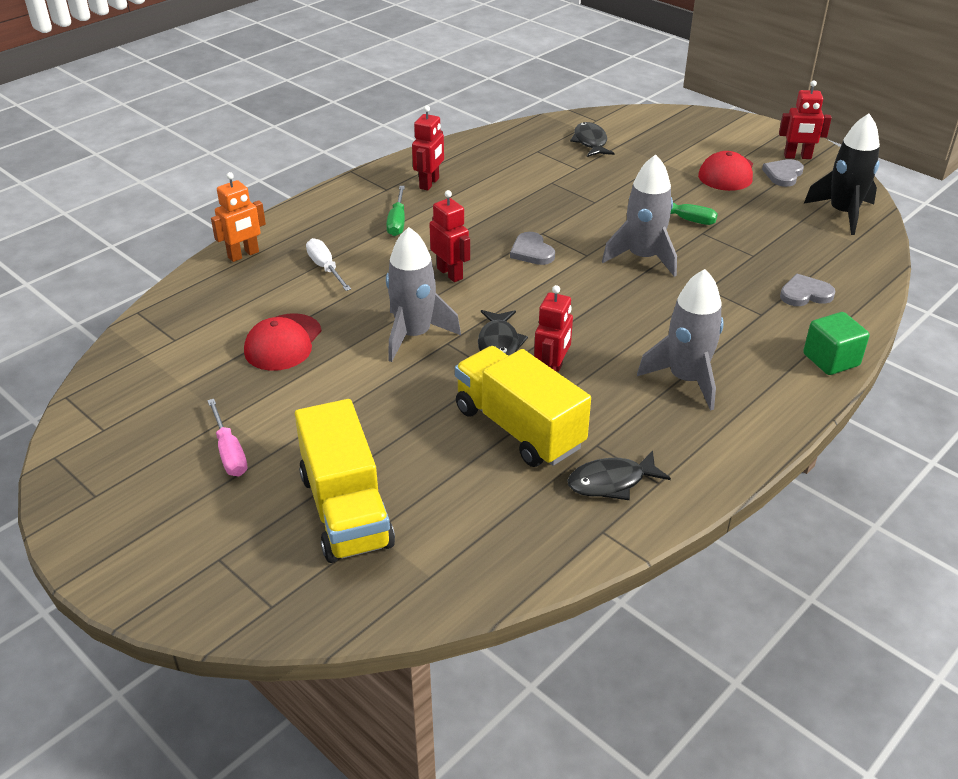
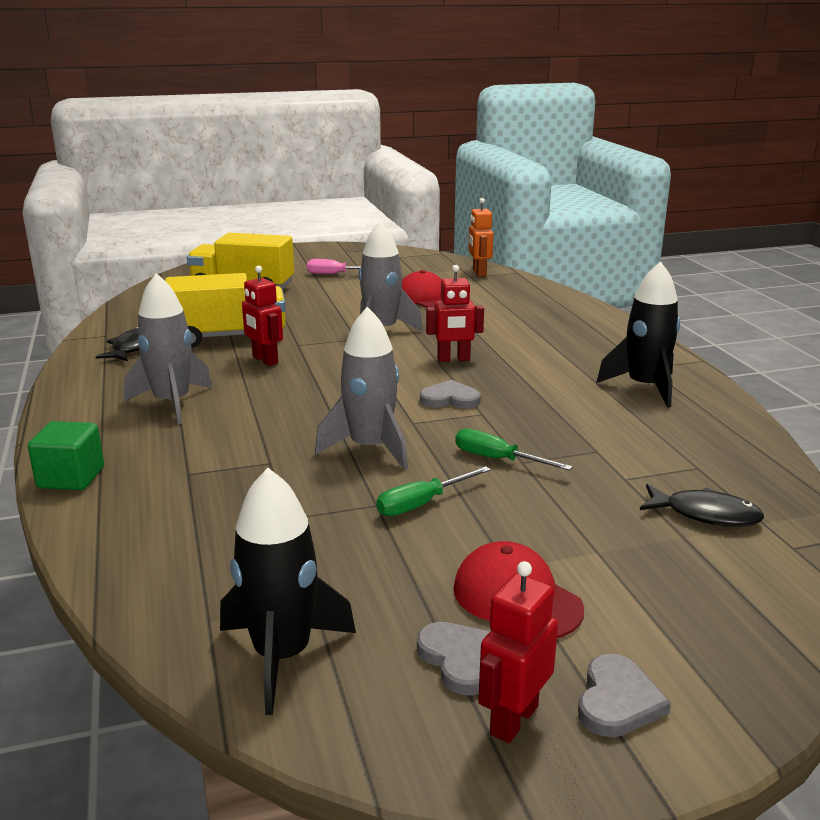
camera: 120 degrees right, 15 degrees down
(243, 255) = (566, 303): orange robot -> orange robot (479, 273)
(325, 268) = (516, 322): white screwdriver -> none
(397, 222) = (571, 359): green screwdriver -> green screwdriver (497, 459)
(429, 183) = (645, 387): red robot -> black rocket
(499, 343) = (329, 353): black fish -> none
(805, 294) = (174, 516): grey heart -> grey heart (617, 700)

